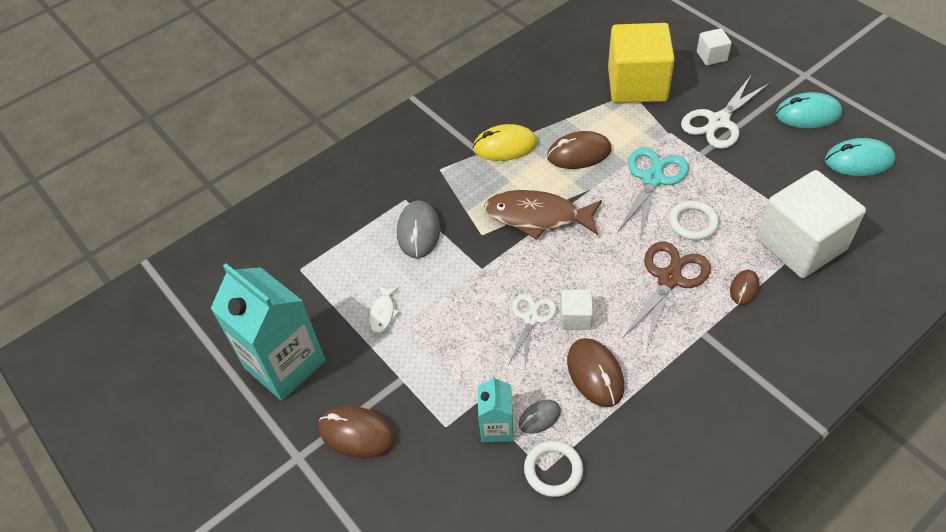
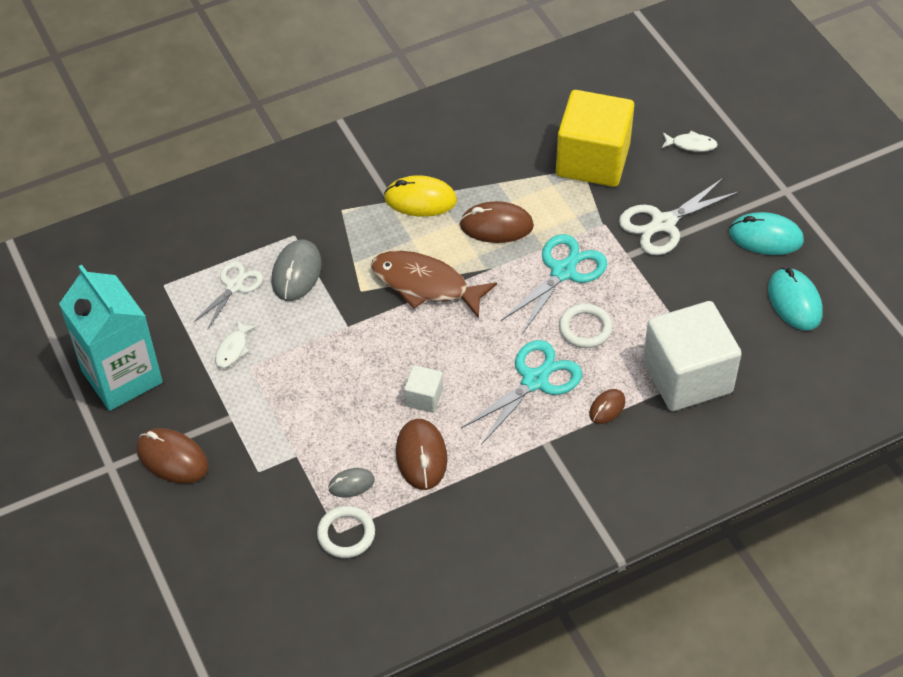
camera: 10 degrees right, 0 degrees up
(497, 427) = (307, 483): turquoise carton -> none
(531, 318) = (379, 388): white scissors -> white scissors (234, 286)
(669, 279) = (535, 380): brown scissors -> turquoise scissors
(711, 56) = (691, 145): white cube -> white fish
(858, 161) = (794, 302): turquoise mouse -> turquoise mouse turned 60 degrees clockwise

